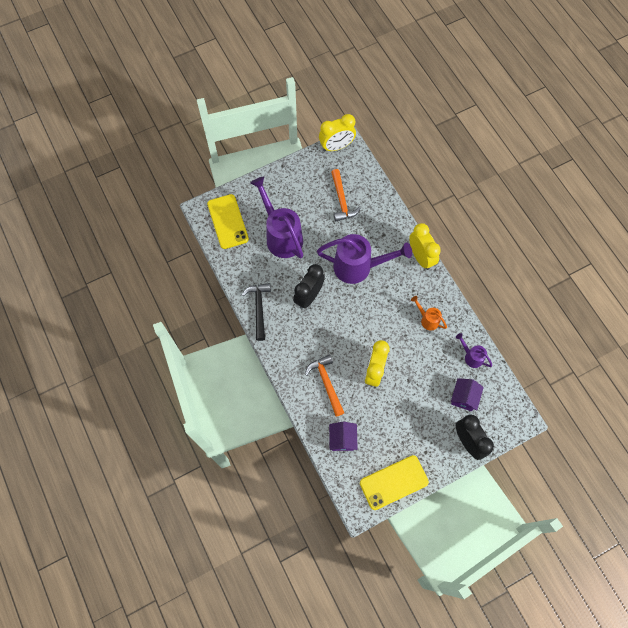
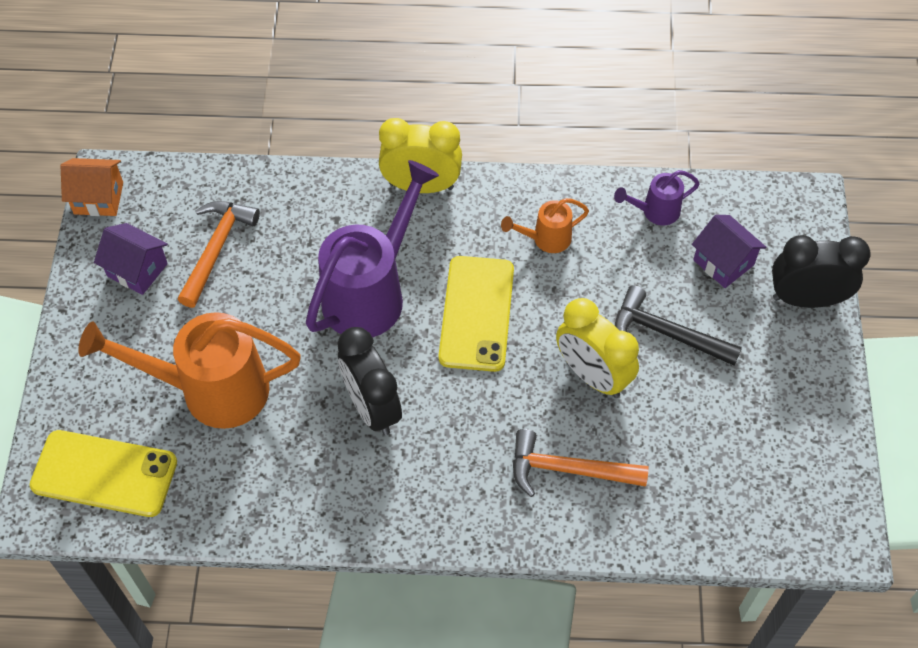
camera: 60 degrees left, 10 degrees down
(259, 308) = (336, 512): black hammer -> black hammer (666, 333)
(281, 236) = (211, 390): purple watering can -> orange watering can
(336, 146) = (99, 198): yellow clock -> orange house
(342, 200) = (217, 248): orange hammer -> orange hammer turned 90 degrees counterclockwise
(342, 439) = (695, 500): purple house -> purple house (137, 270)
(394, 482) = (822, 456): yellow phone -> yellow phone (476, 313)

